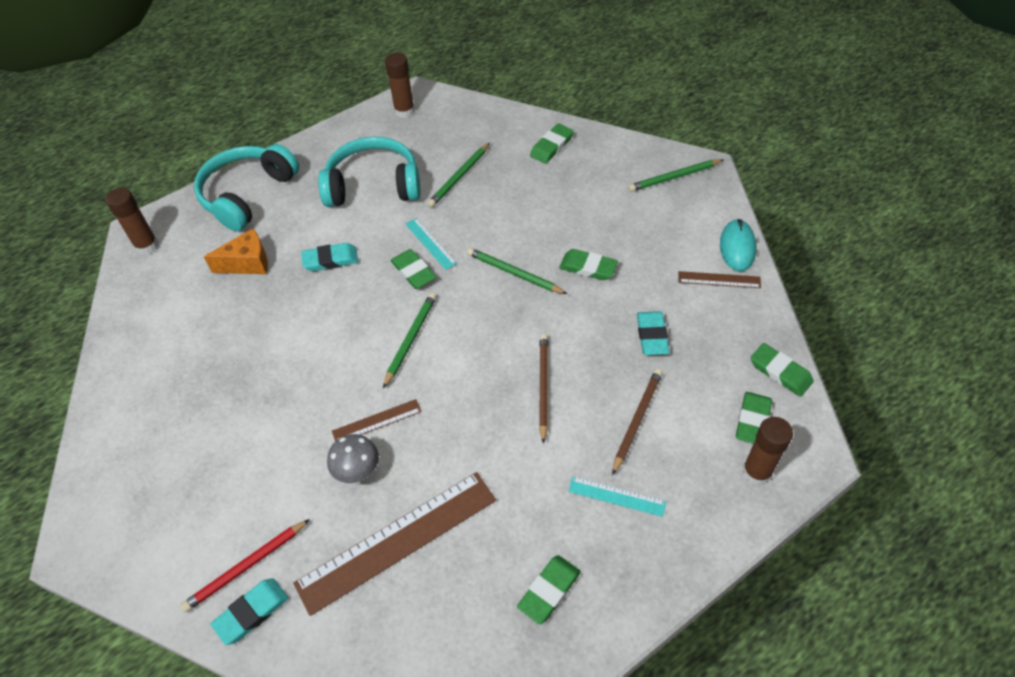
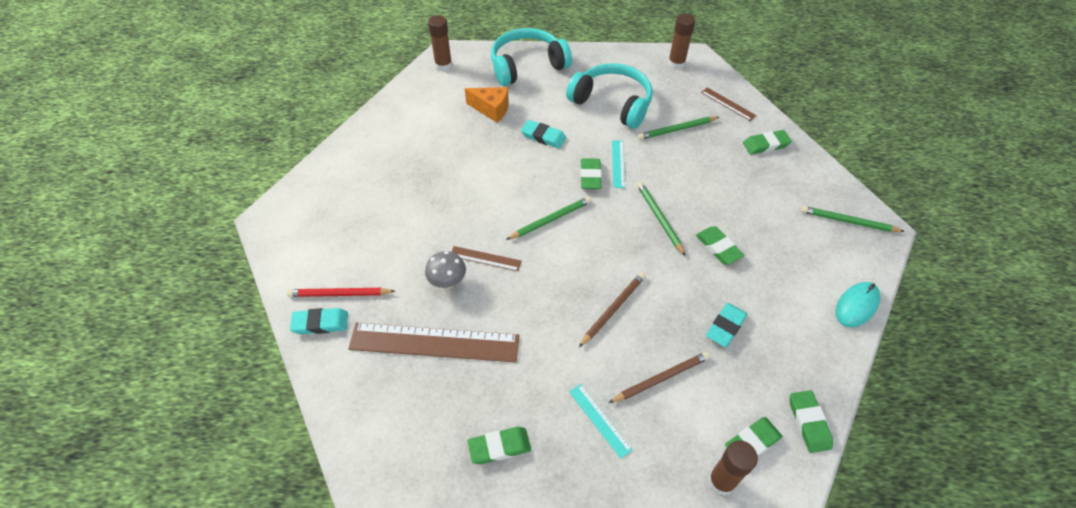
camera: 35 degrees right, 0 degrees up
(719, 280) = (818, 320): brown ruler -> brown ruler (728, 104)

